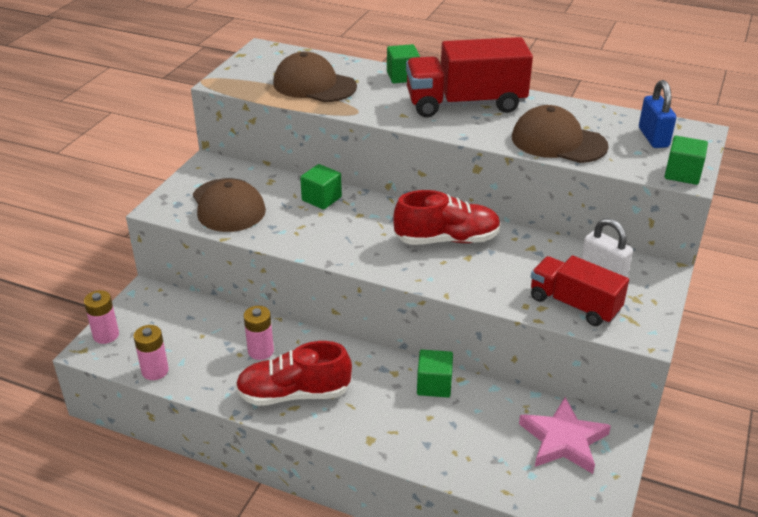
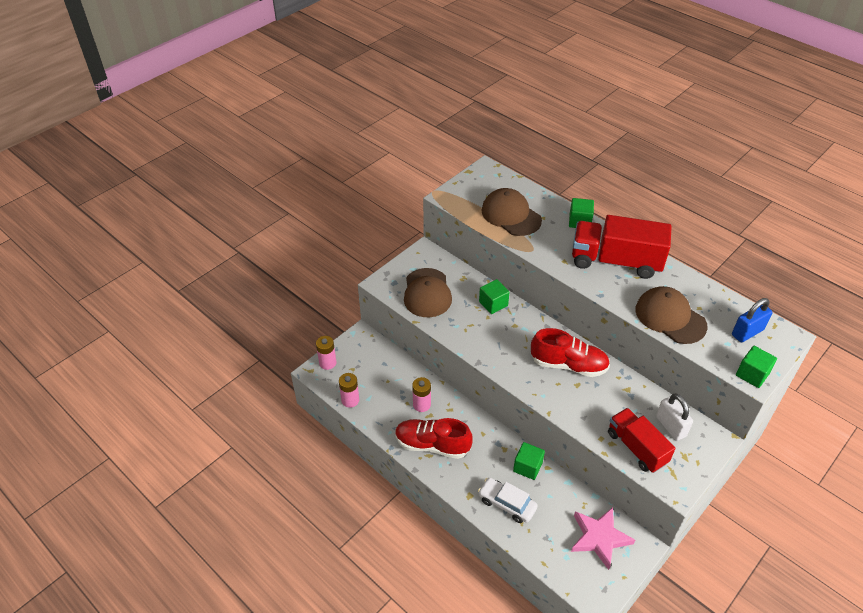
camera: 20 degrees right, 10 degrees up
(425, 435) = (506, 504): none -> white car
(653, 137) = (747, 332): blue padlock -> blue padlock turned 45 degrees clockwise

